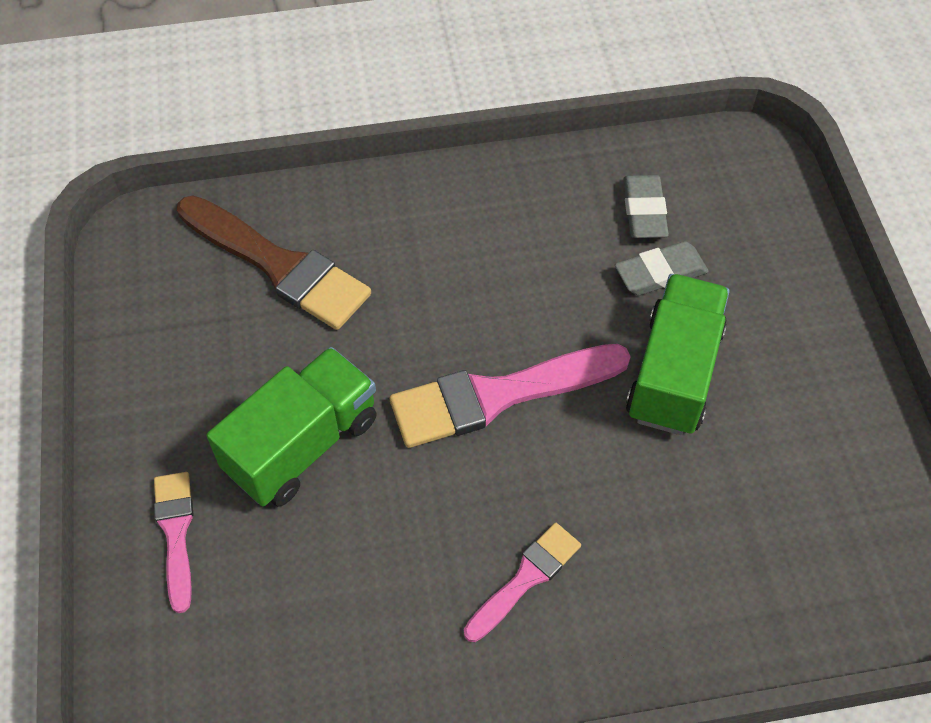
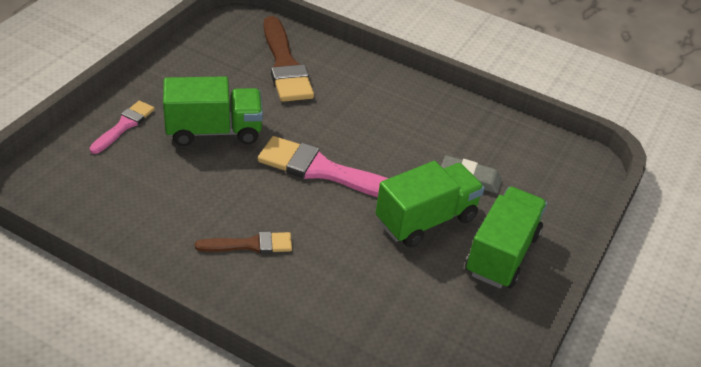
camera: 35 degrees right, 15 degrees down
(525, 578) = (250, 245): pink brush -> brown brush
(644, 211) = (492, 150): grey eraser -> none
(790, 354) = (501, 253): none -> green truck

